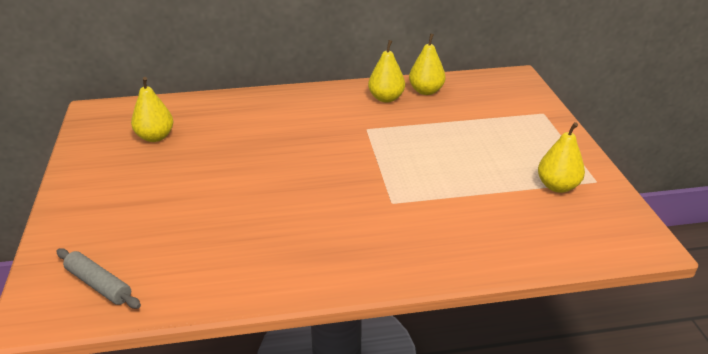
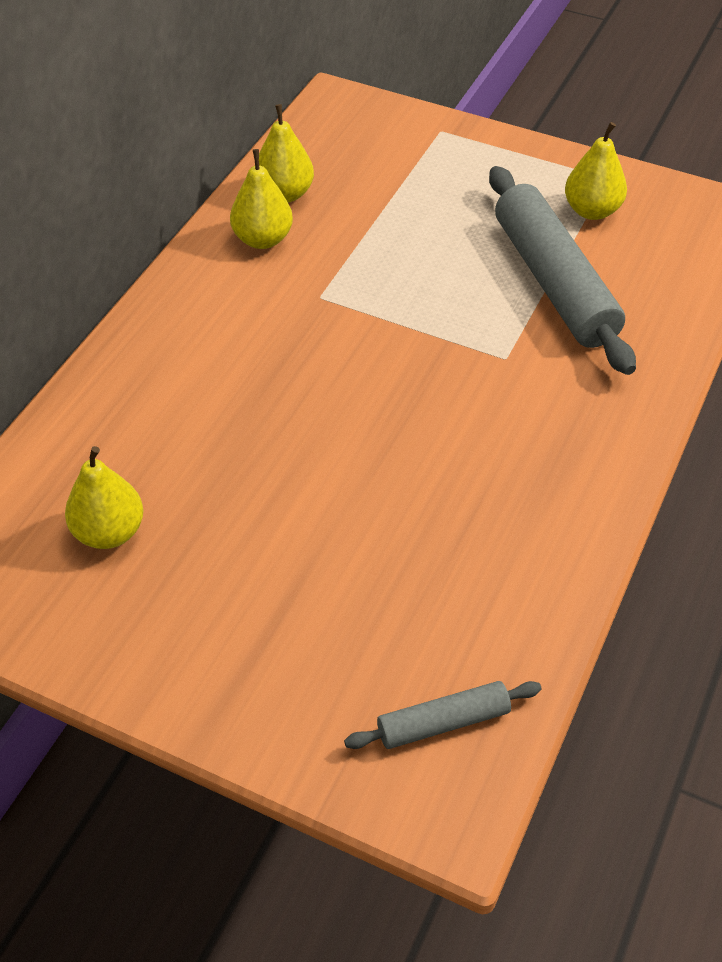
camera: 55 degrees left, 15 degrees up
(475, 196) = (553, 282): none -> grey rolling pin

